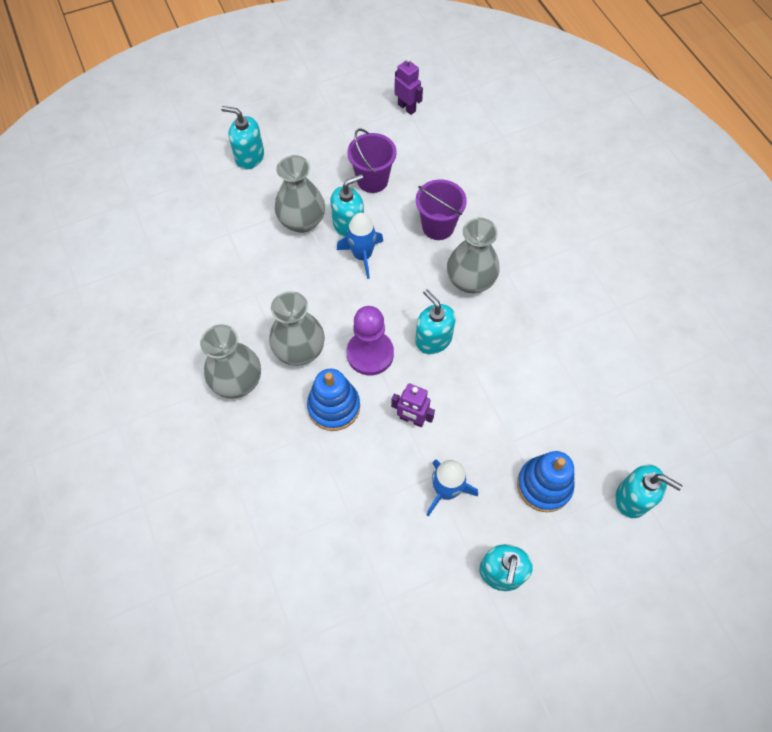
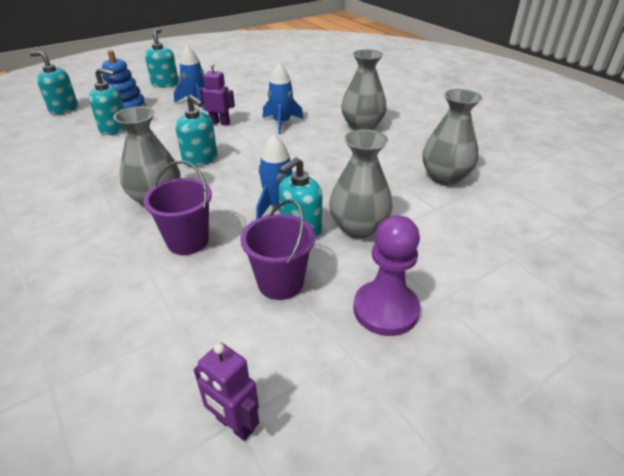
camera: 170 degrees right, 25 degrees down
(249, 157) = (472, 291): turquoise soap dispenser -> turquoise soap dispenser (114, 129)
(299, 350) = (319, 144): grey vase -> grey vase (445, 177)
(334, 407) = (281, 123): blue stacking toy -> blue rocket
(370, 354) = (257, 147): purple pawn -> purple pawn (385, 310)

